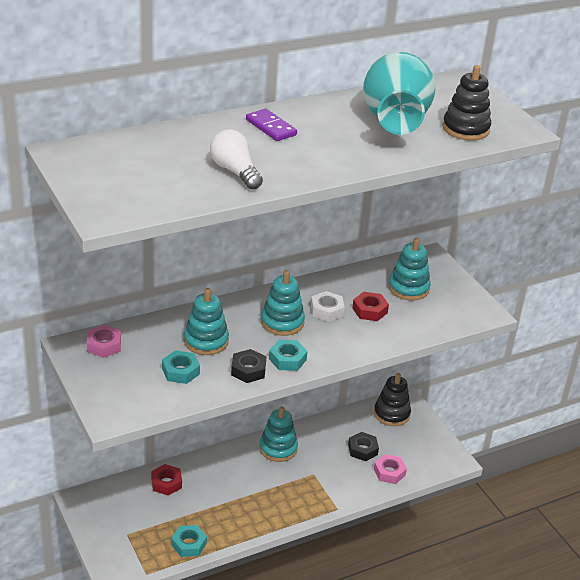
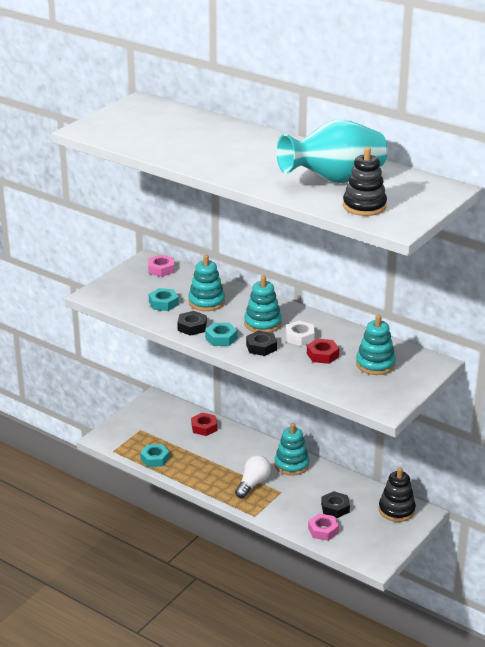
camera: 65 degrees right, 5 degrees down
(235, 171) = (184, 149): white light bulb -> white light bulb (253, 483)
(271, 127) = (262, 144): purple domino -> none
(326, 341) = (261, 347): none -> black nut

